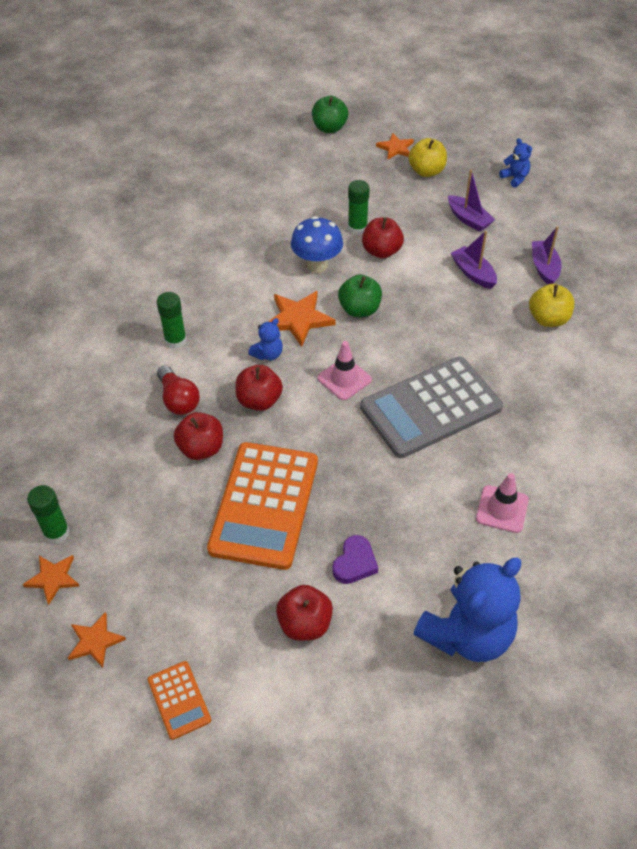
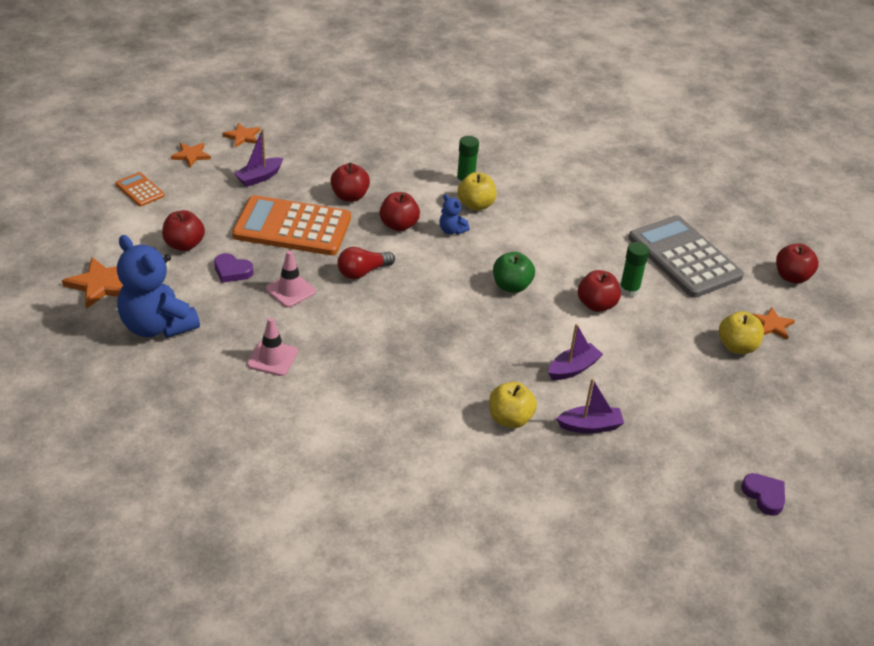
camera: 85 degrees right, 10 degrees down
(56, 532) = (279, 136): green glue stick -> none
(178, 400) = (400, 184): red light bulb -> red light bulb (362, 272)
(179, 700) = (140, 190): orange calculator -> orange calculator turned 75 degrees clockwise
(221, 333) = (476, 205): none -> yellow apple
(298, 319) = (496, 248): orange star -> orange star (101, 284)
(317, 265) = (569, 261): blue mushroom -> none
(329, 128) = (792, 277): green apple -> red apple
(344, 379) = (423, 273): pink traffic cone -> pink traffic cone (290, 290)
(431, 408) = (389, 324): grey calculator -> grey calculator (684, 257)
(468, 219) = (660, 373): purple boat -> purple boat (259, 177)
(515, 178) = (745, 420): blue teddy bear -> none
(594, 179) = (764, 495): none -> purple heart

